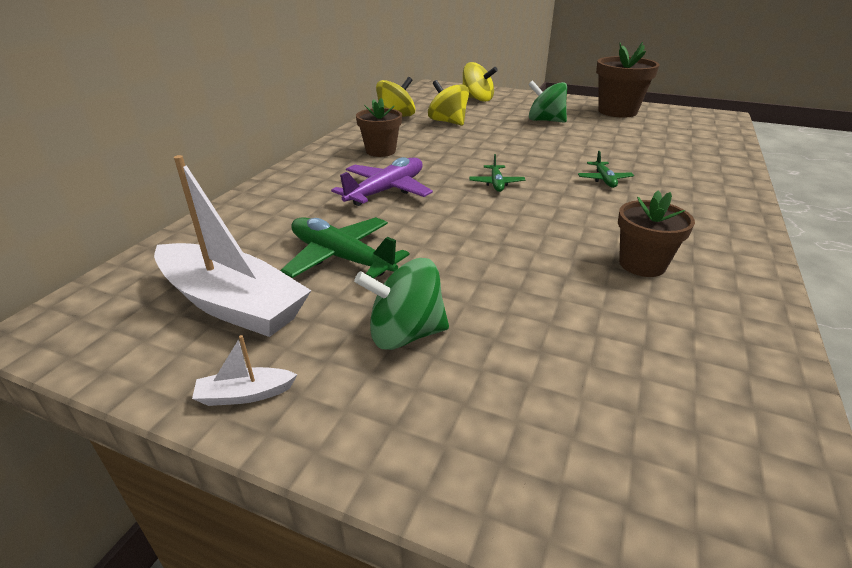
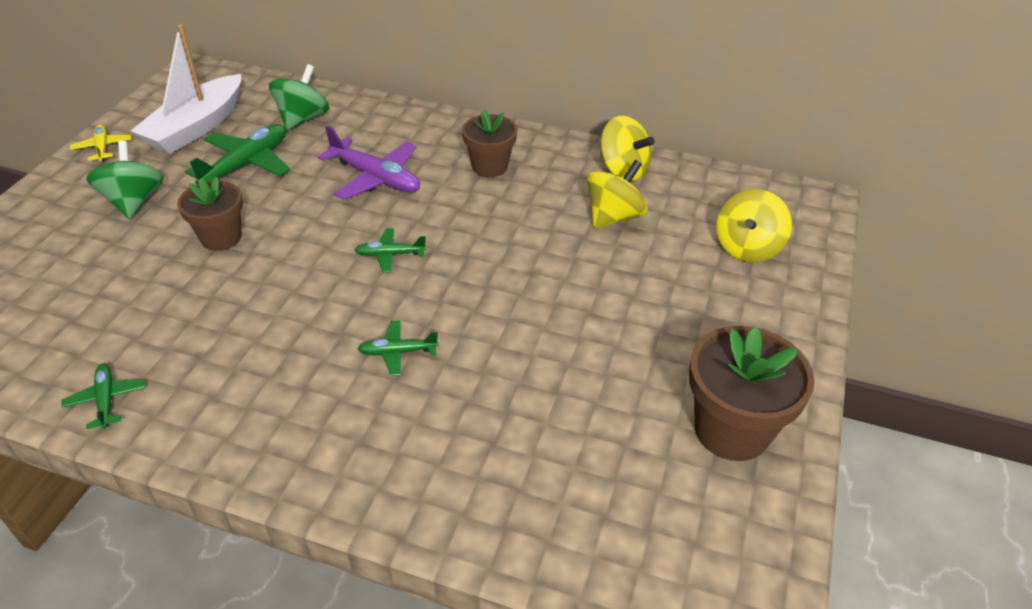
camera: 85 degrees right, 10 degrees up
(245, 394) = (102, 148): white boat -> yellow plane
(545, 121) = (645, 320): green spinning top -> green spinning top (302, 118)
(642, 264) = (185, 344): brown flower pot -> brown flower pot (221, 237)
(737, 299) = (106, 399): none -> green plane

